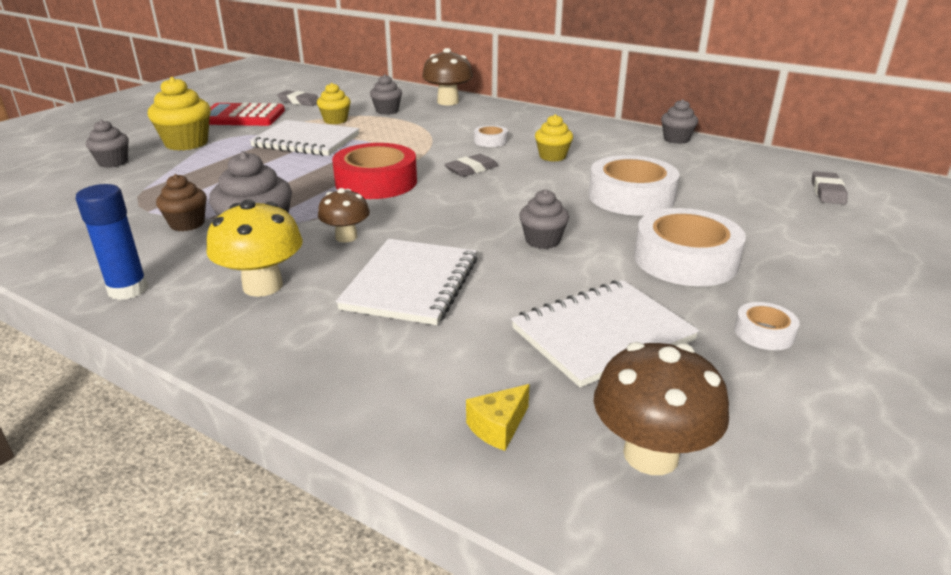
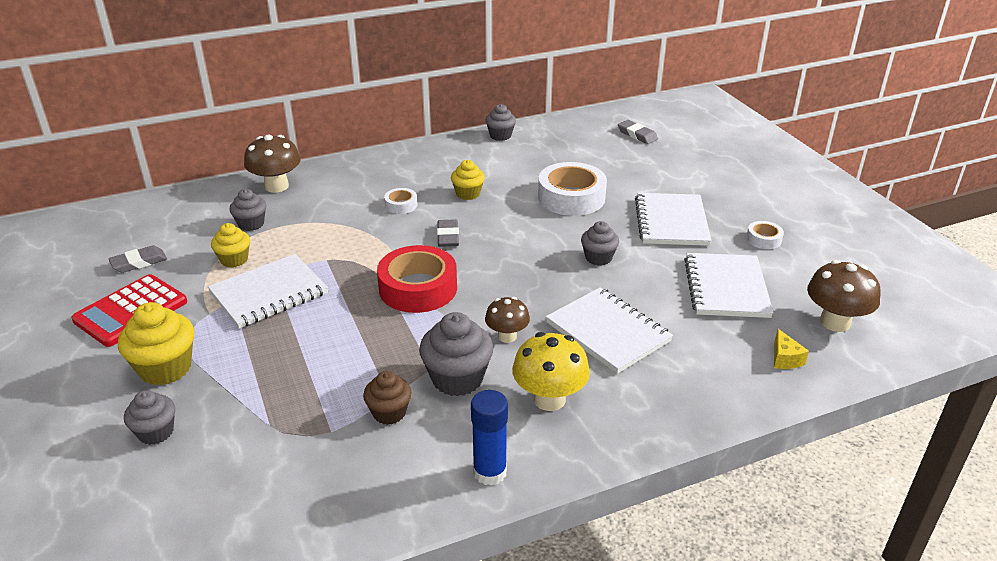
camera: 55 degrees left, 5 degrees up
(685, 260) = (671, 222): white tape -> white notebook

